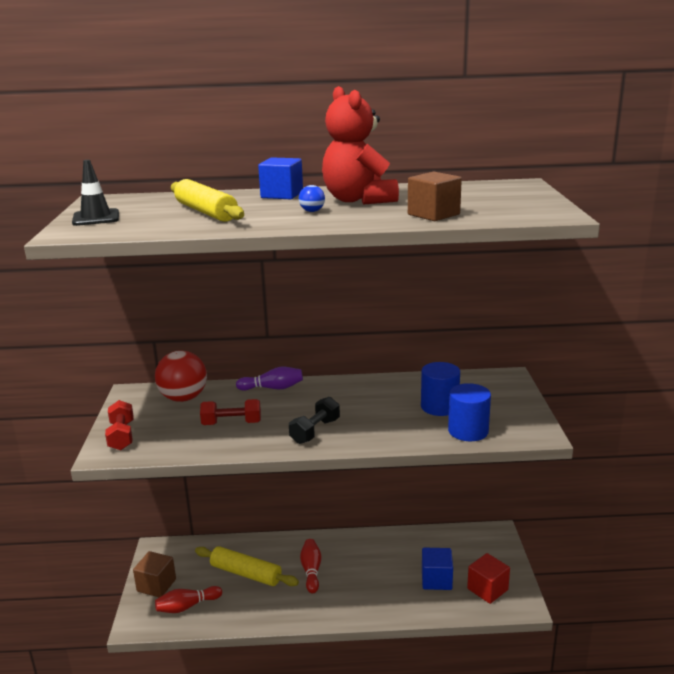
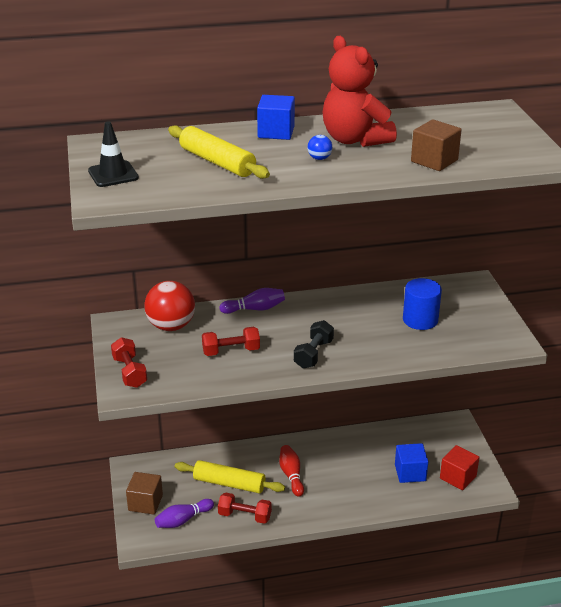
camera: 10 degrees left, 10 degrees up
(187, 606) = (183, 520): red bowling pin -> purple bowling pin
(251, 608) = (245, 516): none -> red dumbbell
(468, 431) = (452, 344): blue cylinder -> none

